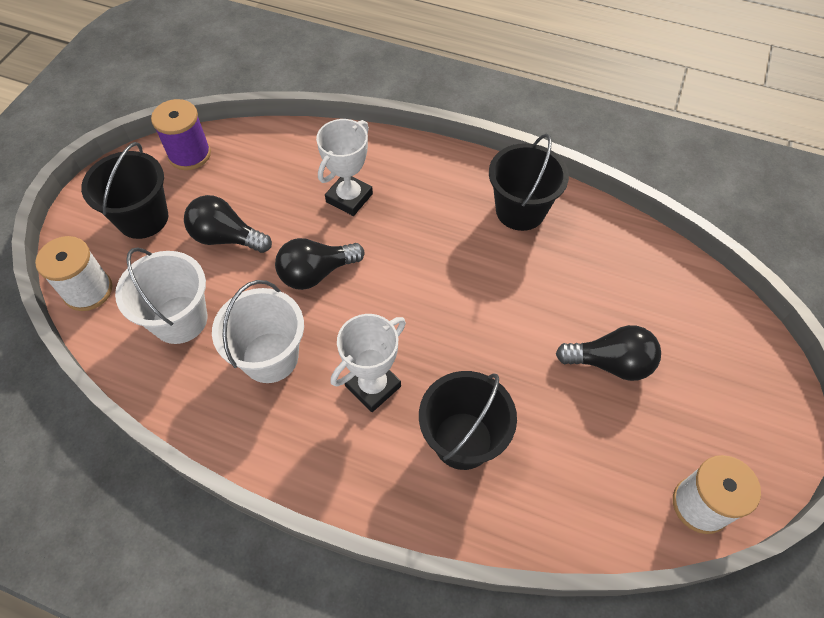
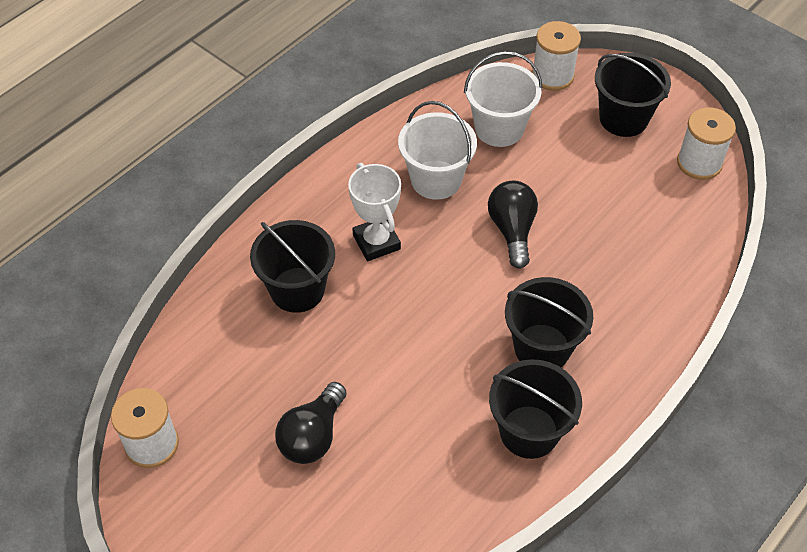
camera: 110 degrees right, 5 degrees down
(189, 154) = (699, 163): purple spool -> white spool
(226, 238) = (579, 173): black light bulb -> none
(349, 198) = (599, 279): white trophy -> none
(437, 220) = (542, 348): none -> black bucket

